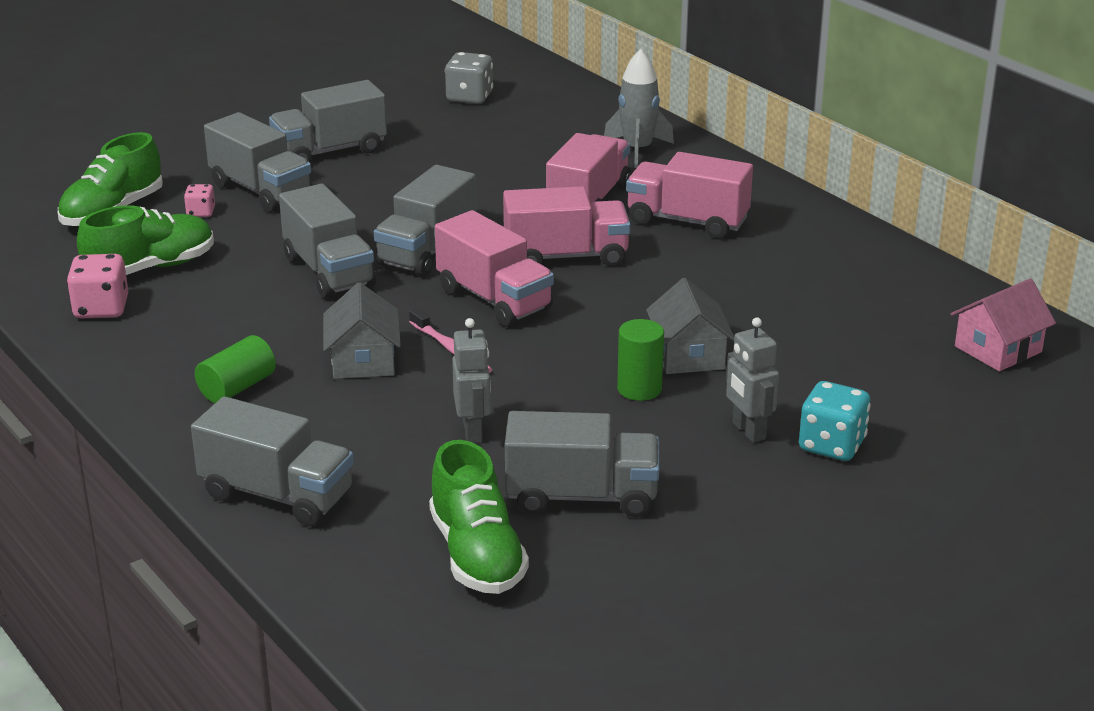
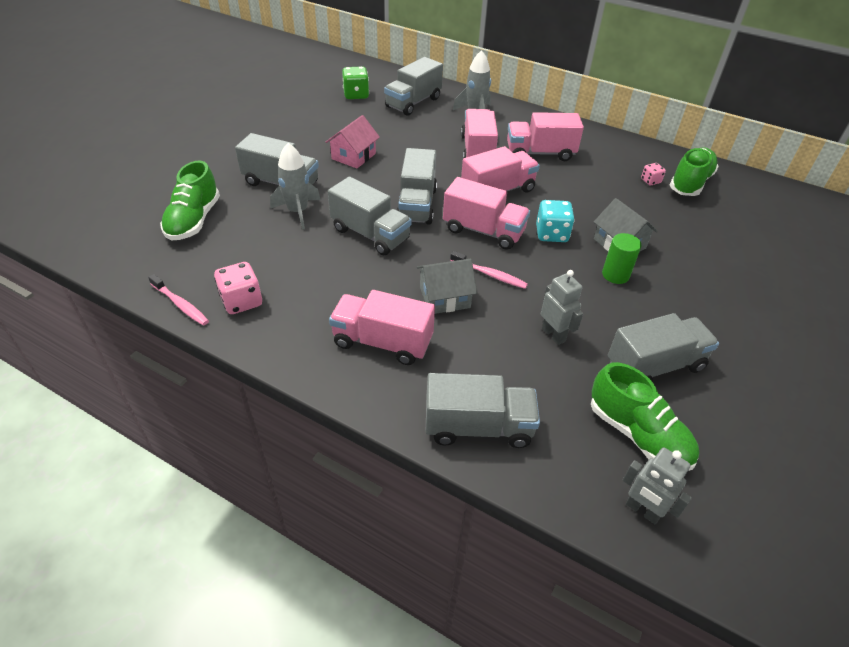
camera: 25 degrees left, 15 degrees up
(27, 296) = (180, 304): none -> pink toothbrush
(151, 268) = (252, 259): green shoe -> green shoe (690, 183)
(201, 212) = (254, 208): pink dice -> pink dice (650, 181)
(237, 387) = (382, 342): green cylinder -> pink truck
(254, 228) = (298, 212): none -> grey rocket
(330, 151) = (303, 146): grey truck -> grey truck (413, 102)
(363, 360) = (444, 297): grey house -> grey house turned 75 degrees counterclockwise
(469, 97) = (356, 95): grey dice -> green dice
(748, 431) = (695, 289): grey robot -> grey robot (642, 510)
(831, 445) = (743, 286): turquoise dice -> turquoise dice (551, 234)
(998, 349) = (757, 200): pink house -> pink house (353, 156)

